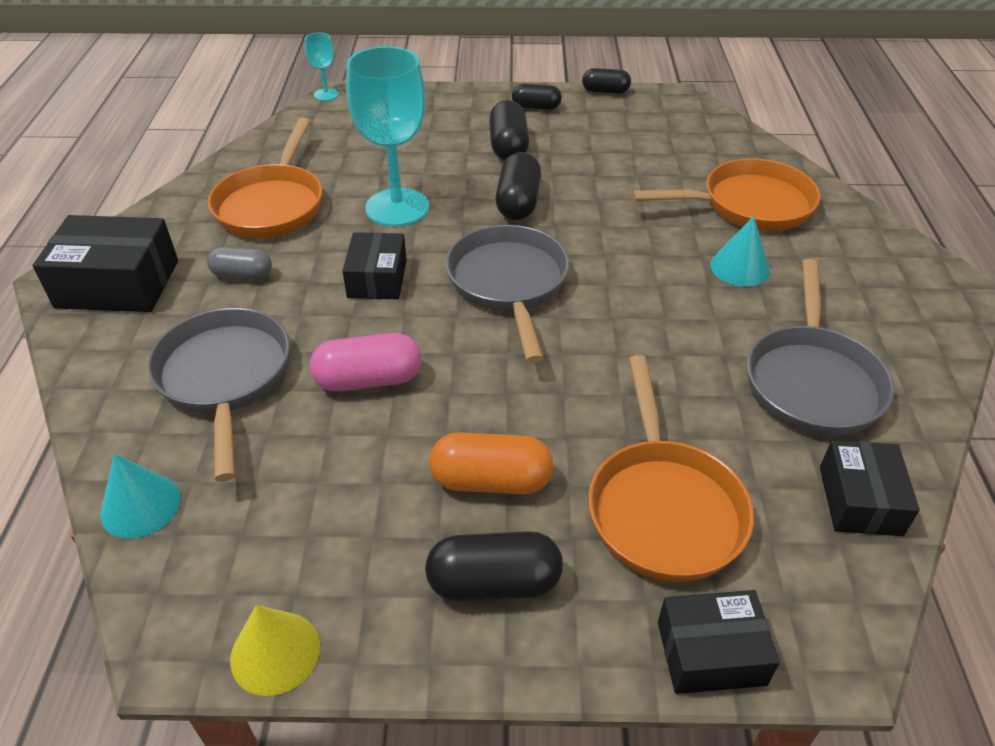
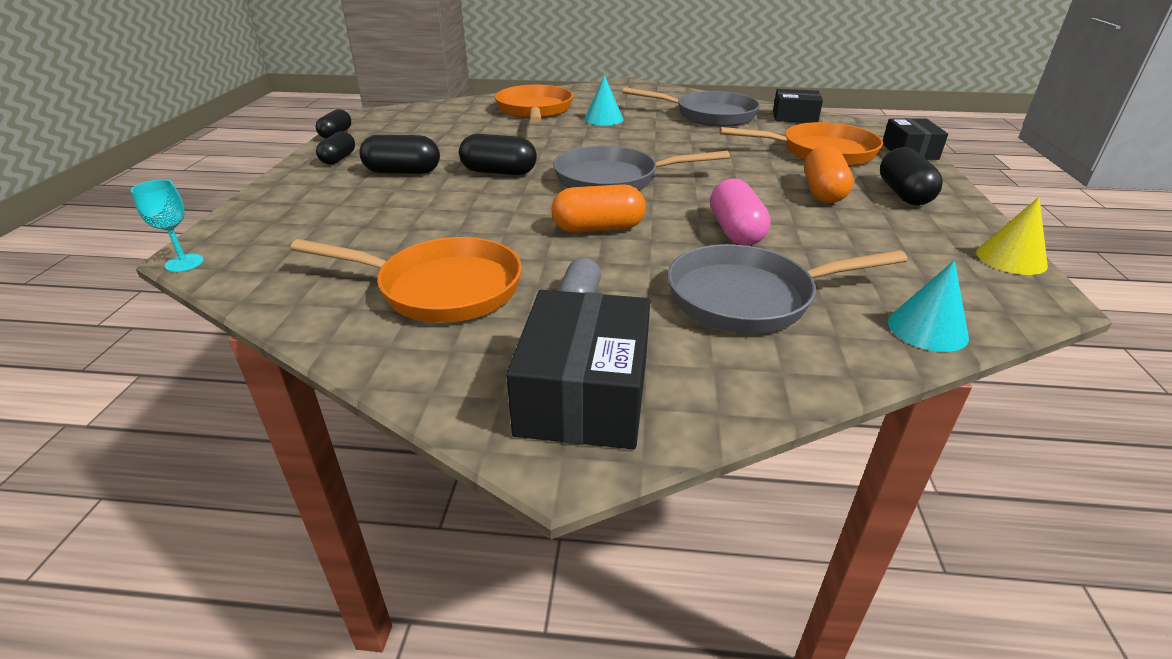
camera: 85 degrees left, 10 degrees down
(377, 279) = (598, 228): black box -> orange capsule
(397, 207) = (482, 220): turquoise goblet -> none

